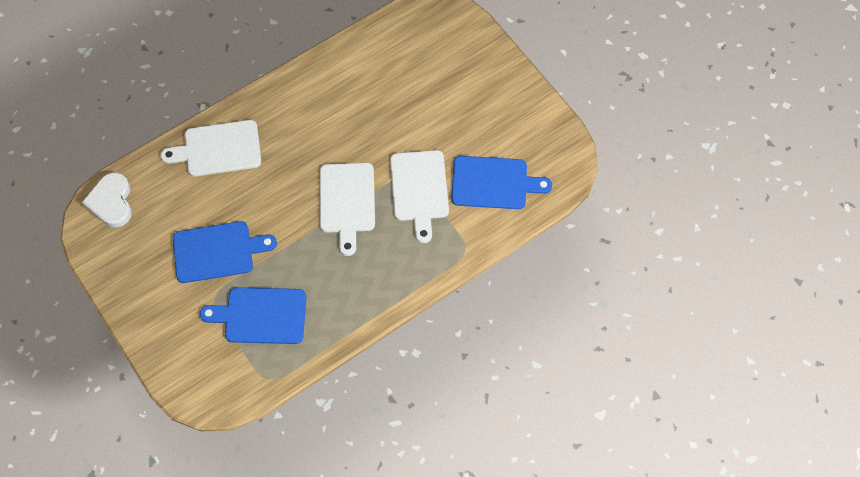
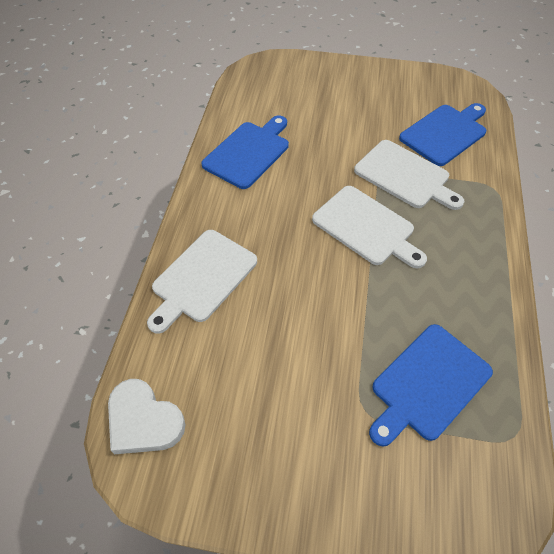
camera: 45 degrees left, 10 degrees down
(217, 251) = (312, 365): blue cutting board -> blue cutting board (248, 152)

